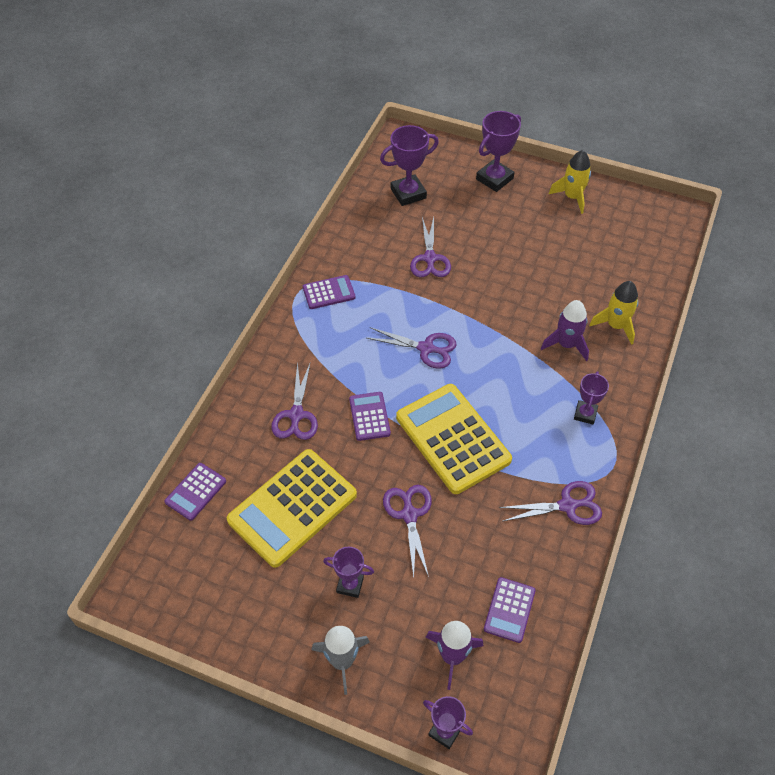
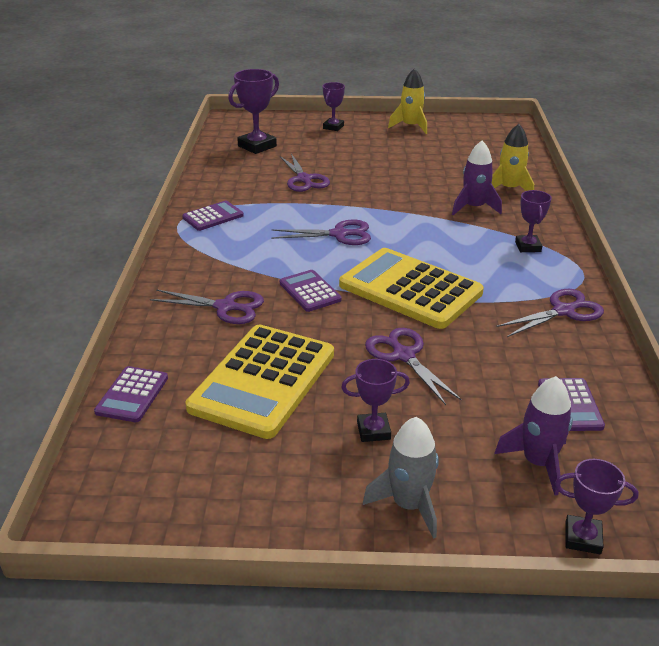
camera: 20 degrees left, 20 degrees down
(296, 415) = (226, 307): purple scissors -> purple scissors turned 60 degrees counterclockwise
(494, 179) = (333, 127): purple trophy -> purple trophy, size x0.62

